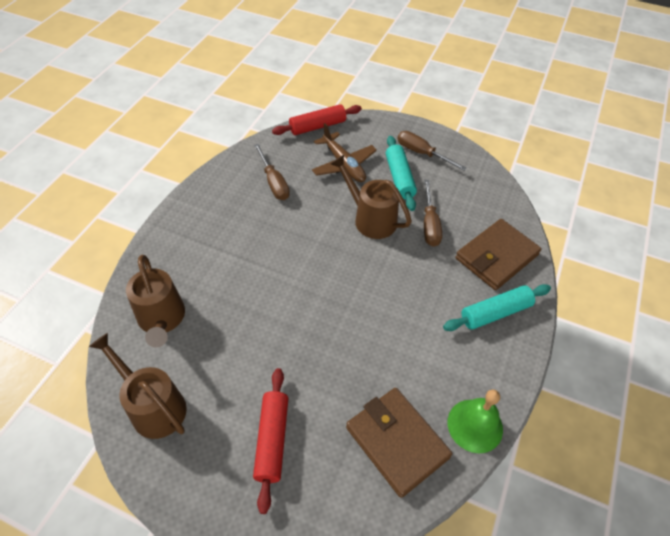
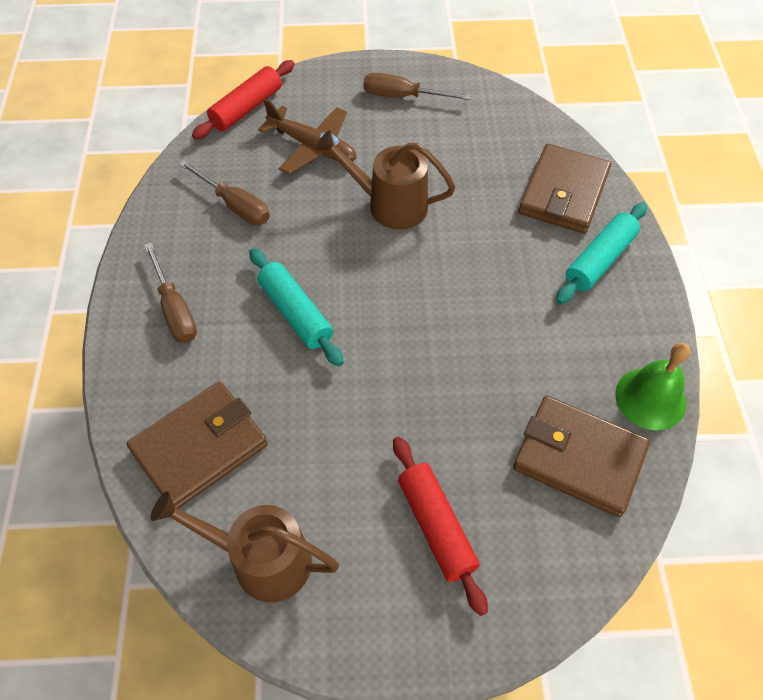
camera: 25 degrees left, 5 degrees up
(162, 320) = (200, 447): brown watering can -> brown wallet
(399, 178) = (394, 138): turquoise rolling pin -> turquoise rolling pin (296, 313)
(430, 224) = (465, 183): brown screwdriver -> brown screwdriver (175, 309)

